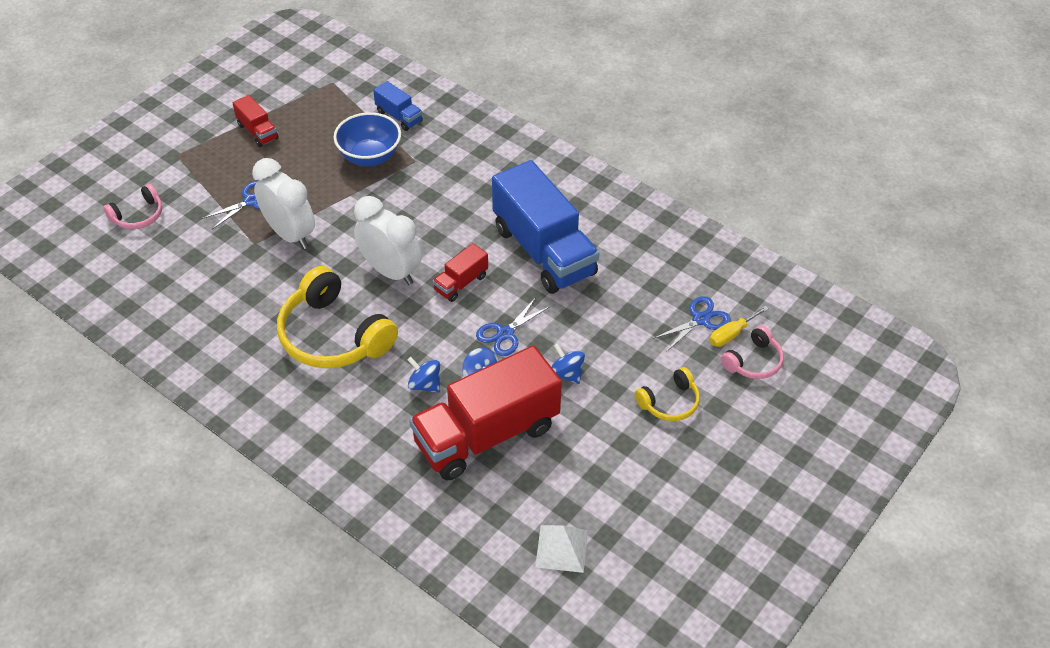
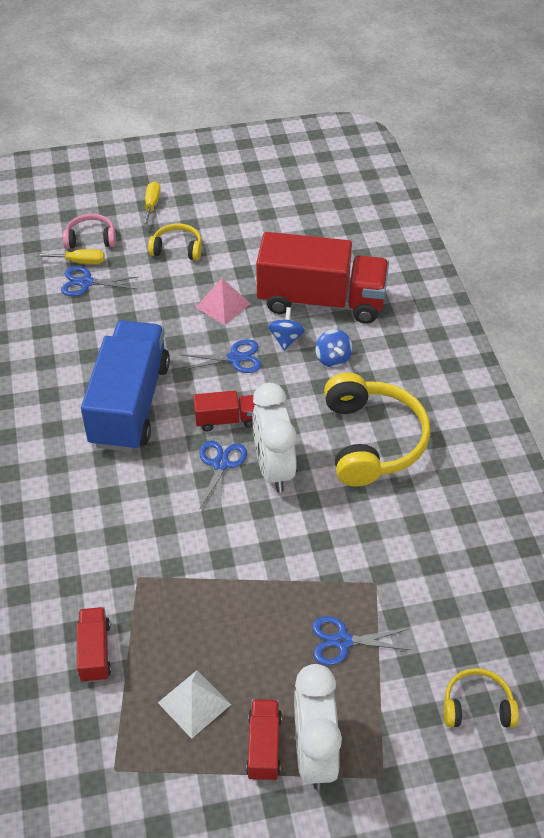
camera: 140 degrees left, 0 degrees up
(138, 216) = (477, 706): pink headphones -> yellow headphones
(290, 234) = (333, 570): white clock -> white clock (314, 753)
(370, 157) = (176, 615): blue bowl -> none
(399, 116) = (95, 652): blue truck -> red truck
(432, 251) = (220, 464): none -> blue scissors
(561, 548) = (339, 217): white pyramid -> white pyramid (194, 703)
(566, 373) = (223, 305): blue spinning top -> pink pyramid
(751, 434) = (151, 205): none -> yellow screwdriver

